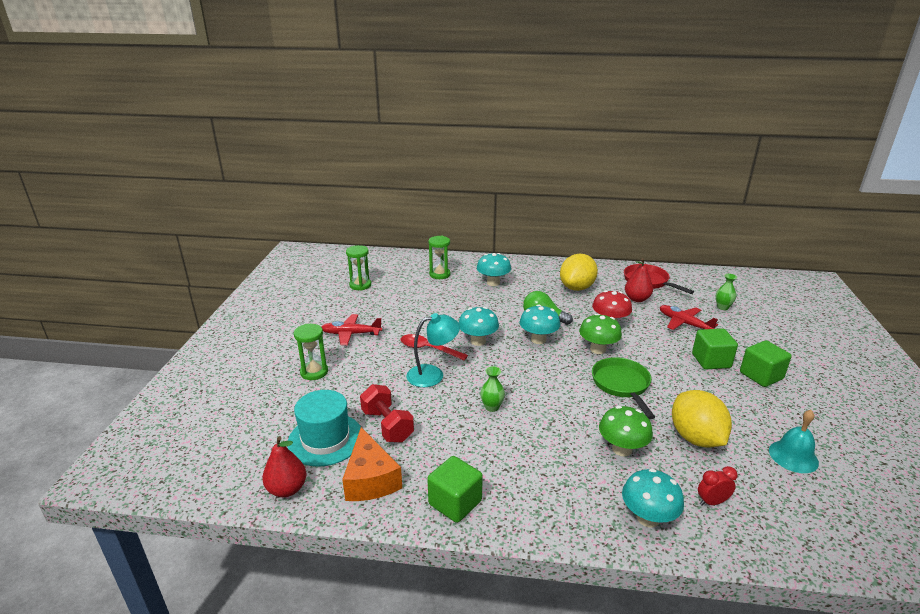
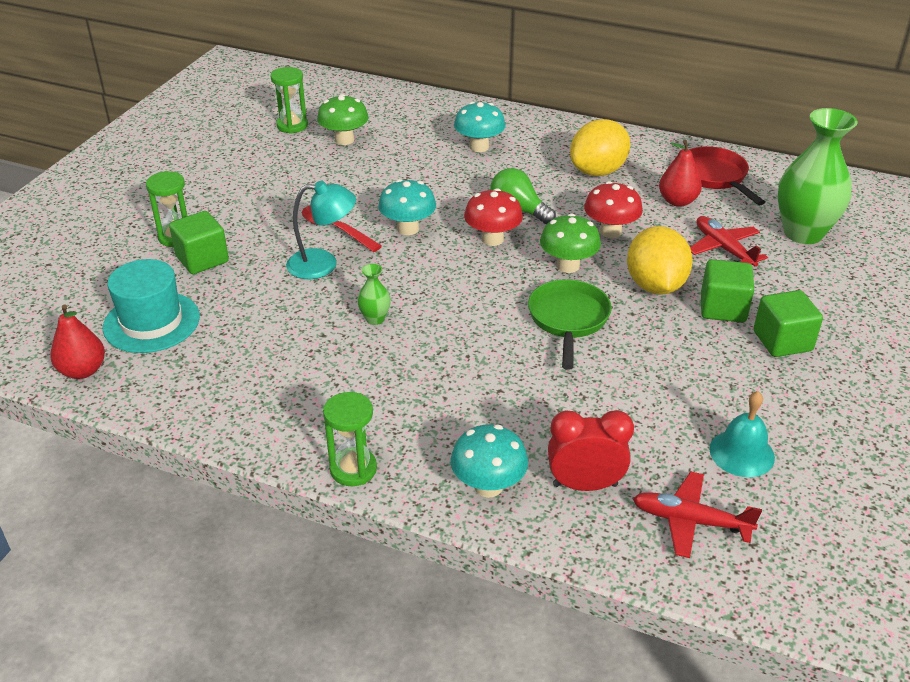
camera: 15 degrees right, 10 degrees up
(351, 334) = (246, 193): red plane -> red plane (690, 521)
(370, 479) = (181, 377): orange cheese -> none
(387, 425) = (232, 319): red dumbbell -> none
(439, 274) = (410, 124): green hourglass -> green hourglass (353, 469)
(455, 503) = (265, 422): green cube -> green cube (202, 259)
(538, 339) = (492, 239): turquoise mushroom -> red mushroom
(622, 449) = (511, 401): green mushroom -> green mushroom (344, 140)
(695, 438) = (621, 405): yellow lemon -> yellow lemon (655, 286)
(712, 502) = (585, 485): red clock -> red clock, size x1.68
(722, 307) = (803, 233): green vase -> green vase, size x2.31

